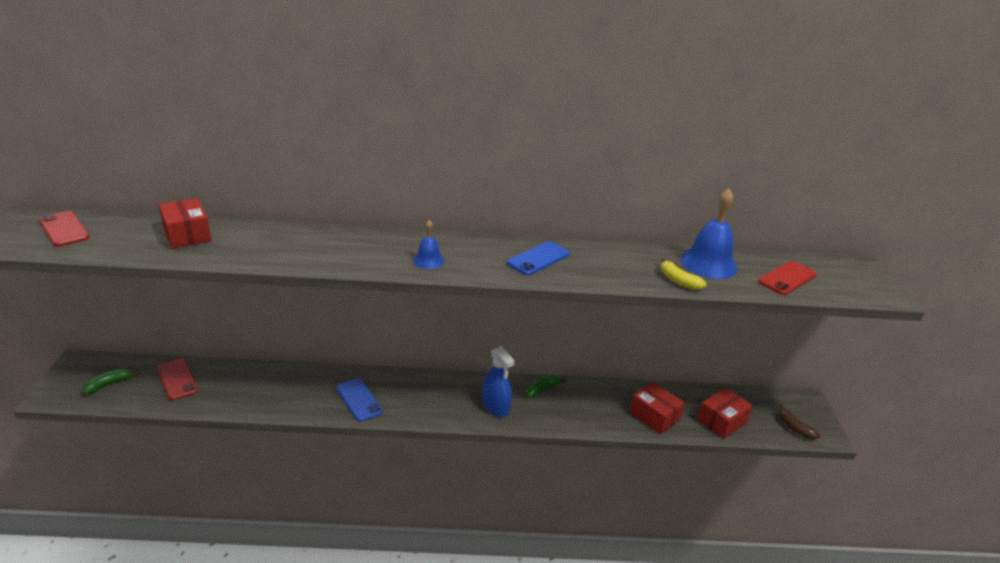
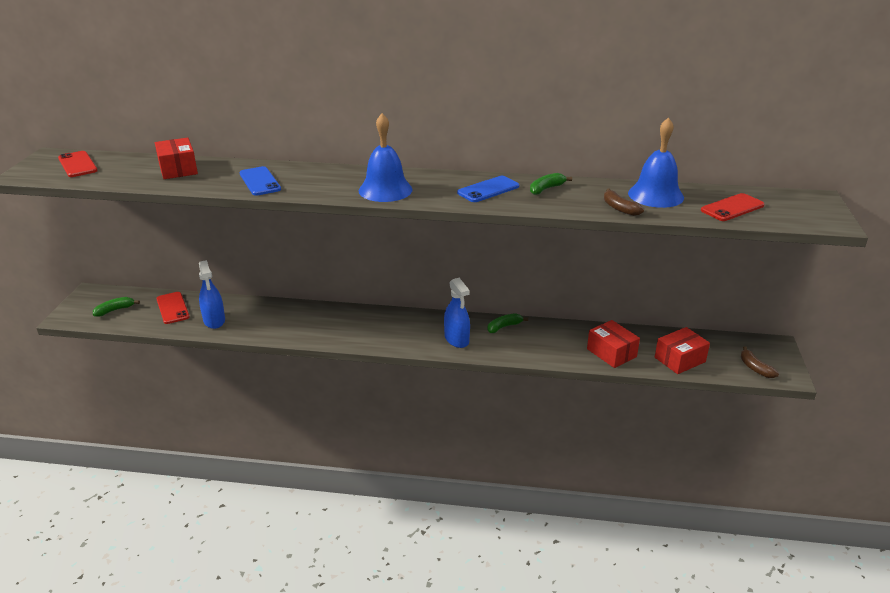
camera: 10 degrees right, 0 degrees up
(227, 394) = (214, 320): none -> blue spray bottle
(359, 400) = (330, 329): blue phone -> blue phone (260, 181)
(428, 260) = (385, 190): blue bell -> blue bell, size x1.88
(598, 257) = (546, 189): none -> green banana
(678, 281) = (619, 208): yellow banana -> brown banana

